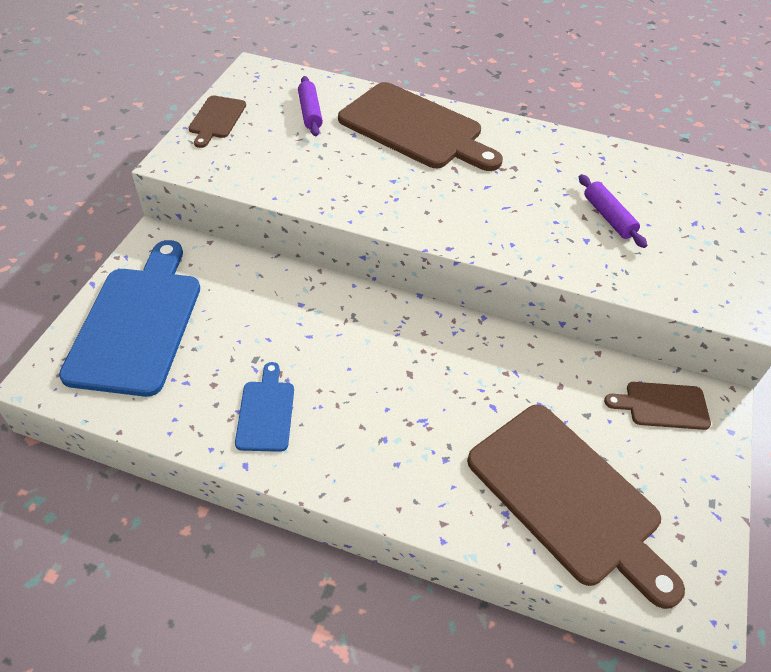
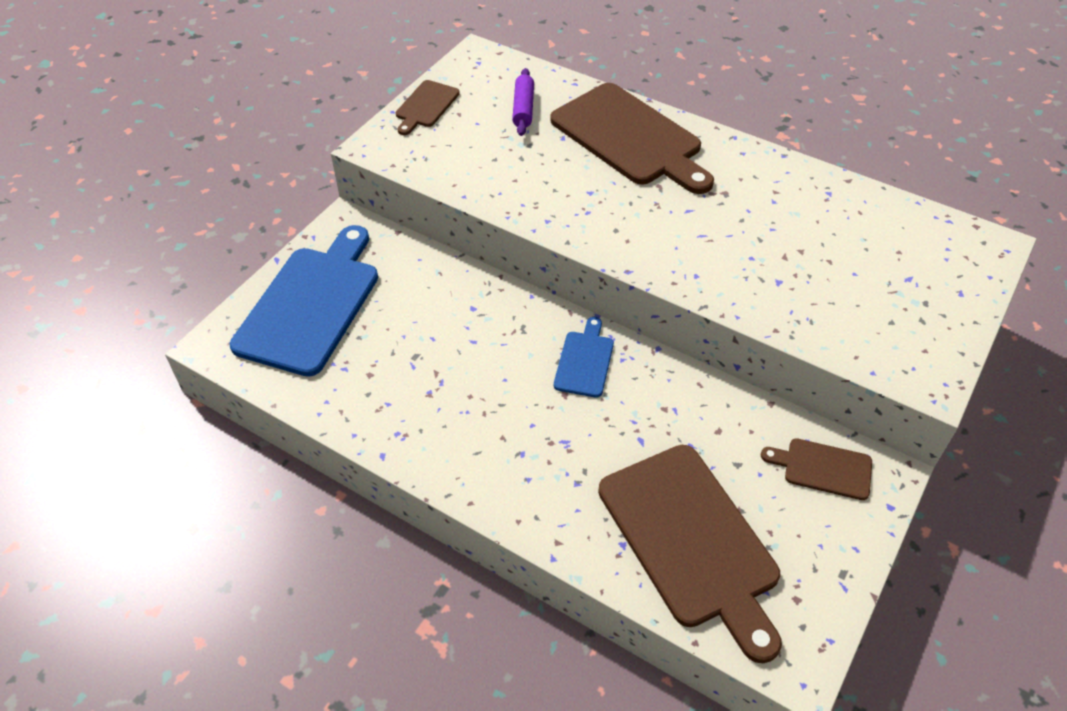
camera: 15 degrees right, 0 degrees up
(265, 412) = (413, 409): blue cutting board -> blue cutting board (584, 361)
(608, 217) = (811, 260): purple rolling pin -> none

